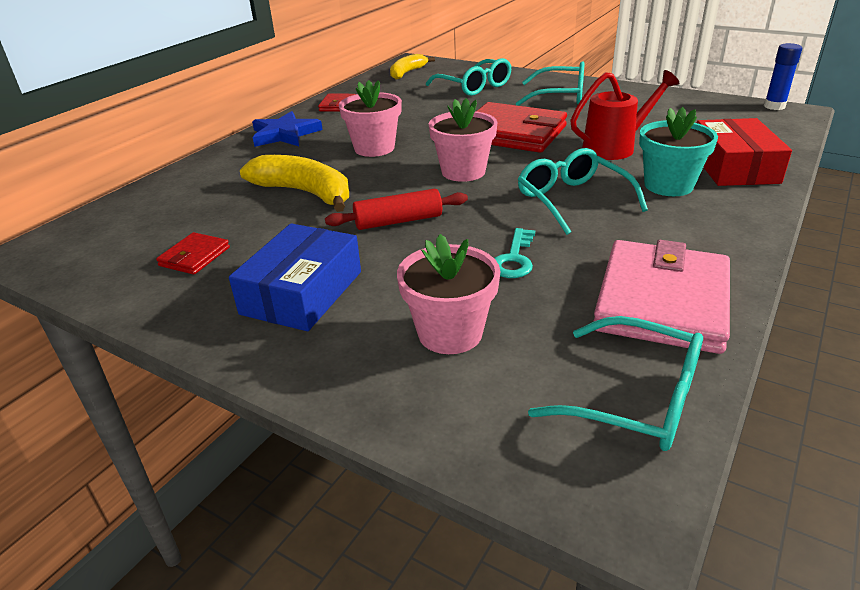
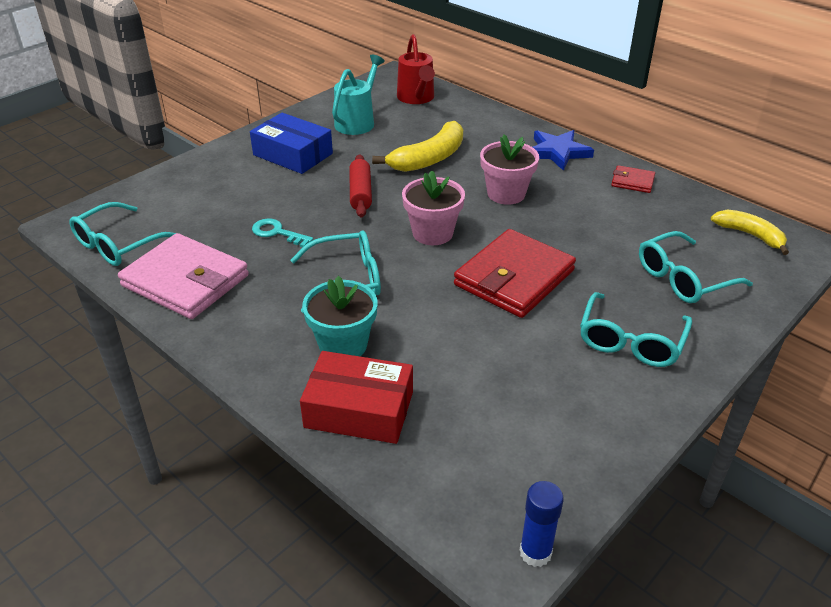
camera: 100 degrees right, 5 degrees up
(194, 256) = (358, 121): red wallet -> turquoise watering can
(450, 333) = (217, 197): pink flower pot -> none
(615, 147) = (447, 339): red watering can -> red watering can (416, 98)

